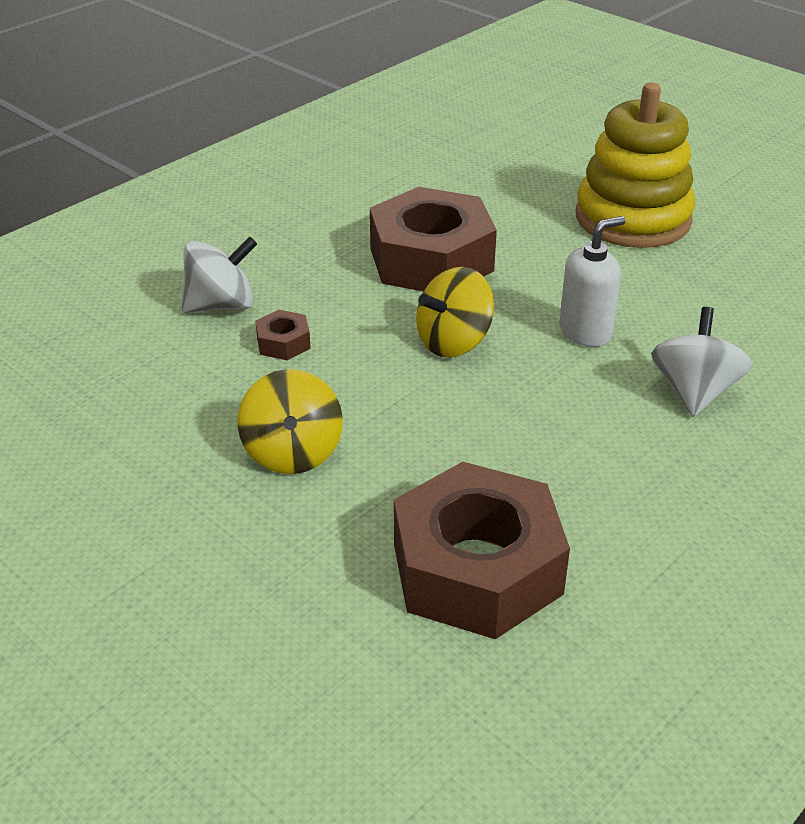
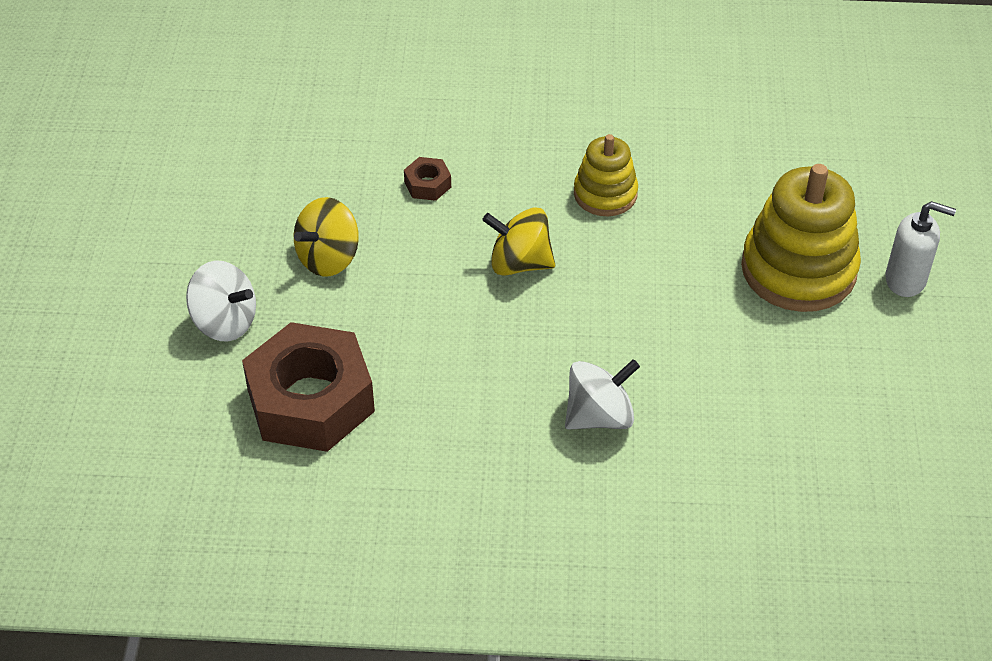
camera: 50 degrees right, 10 degrees up
(221, 305) = (434, 130): white spinning top -> white spinning top (225, 322)
(431, 259) = (605, 194): brown nut -> yellow stacking toy
(585, 332) = (608, 323): white soap dispenser -> white soap dispenser (906, 280)

